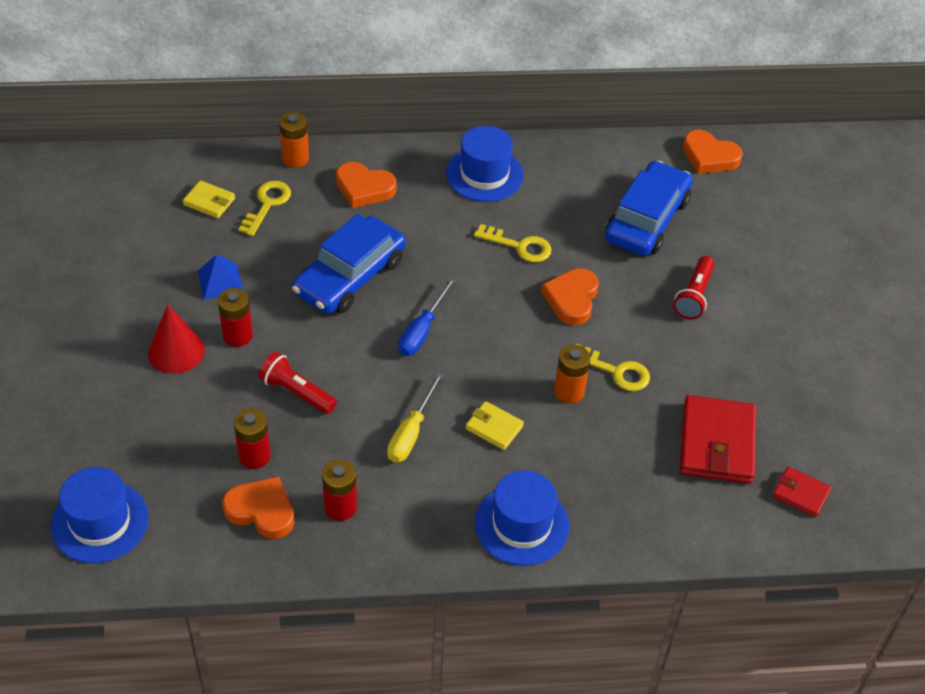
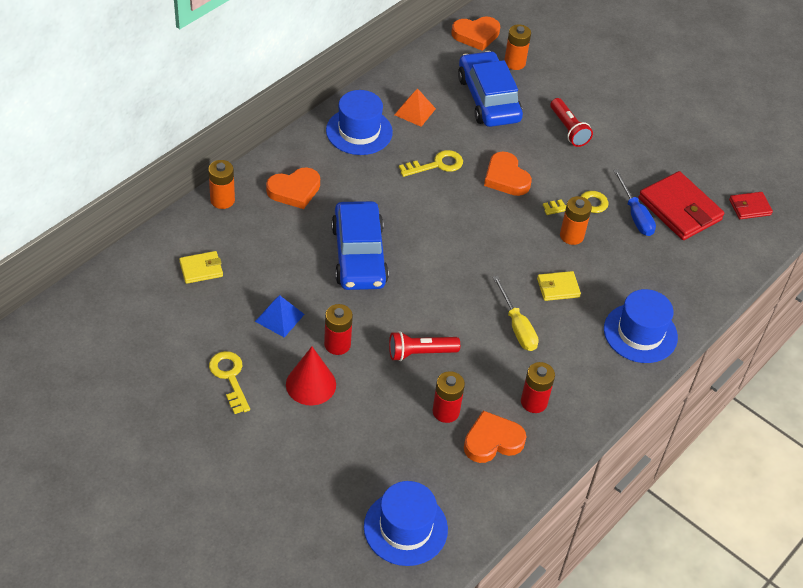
camera: 45 degrees left, 0 degrees up
(267, 204) = (244, 244): yellow key -> yellow key (229, 377)
(422, 331) = (445, 259): blue screwdriver -> blue screwdriver (635, 215)
(559, 188) = (415, 111): none -> orange pyramid
(717, 203) = (514, 63): none -> orange battery

